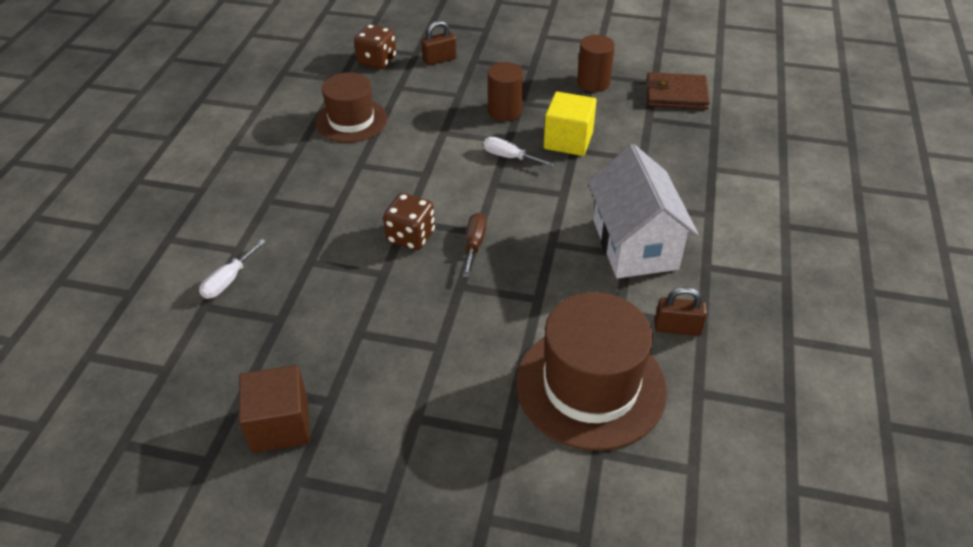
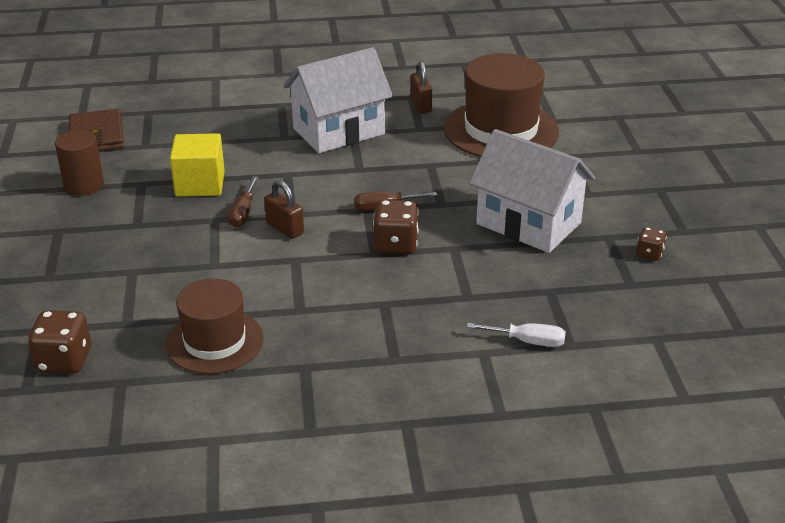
camera: 110 degrees left, 10 degrees down
(280, 425) = (649, 254): brown cube -> brown dice
(390, 342) = (528, 223): none -> white house
(439, 60) = (51, 305): brown padlock -> brown padlock (285, 228)
(505, 111) = (158, 232): brown cylinder -> none
(509, 157) = (243, 213): white screwdriver -> brown screwdriver

